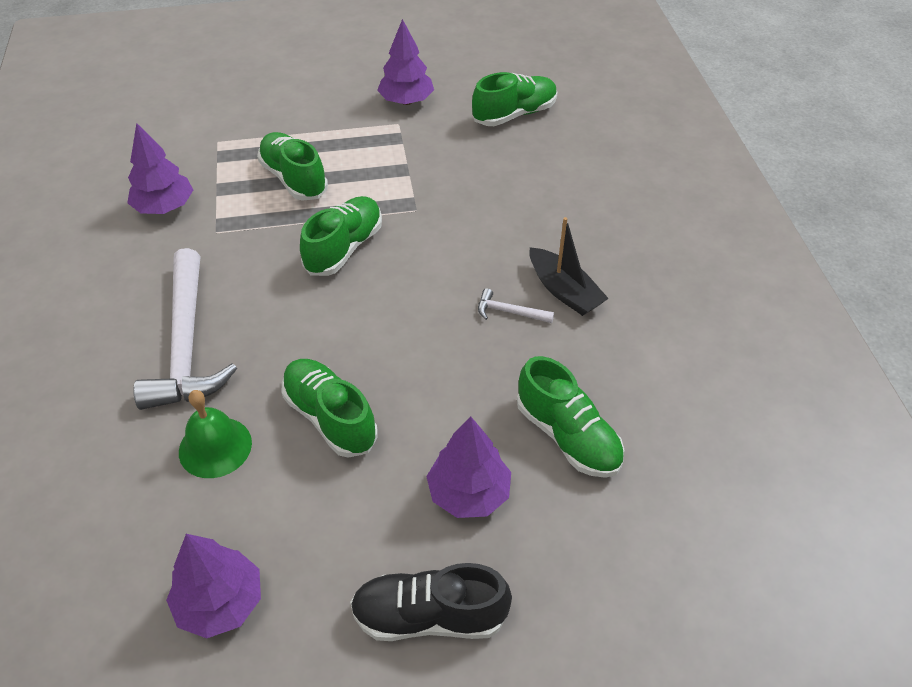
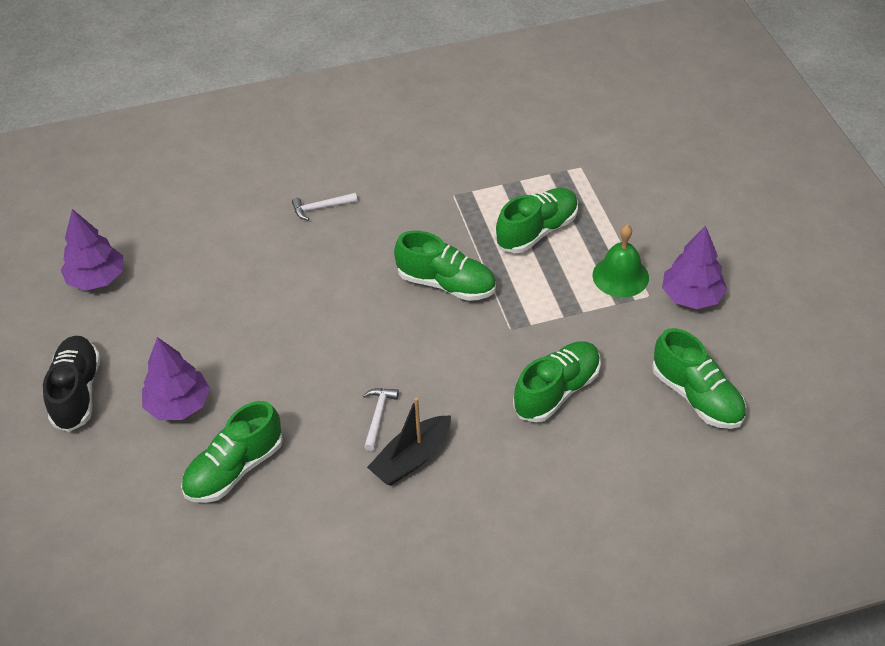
camera: 85 degrees right, 0 degrees up
(164, 207) = (479, 155): purple tree -> none
(186, 344) = (321, 208): white hammer -> white hammer, size x0.41
(215, 447) = (222, 247): green bell -> green bell (620, 276)
(330, 417) = (251, 308): green shoe -> green shoe (557, 391)

